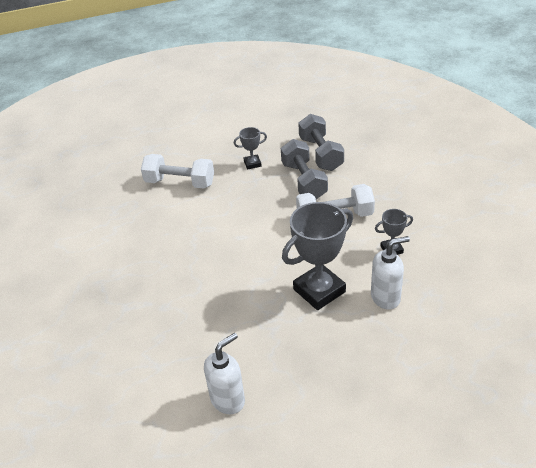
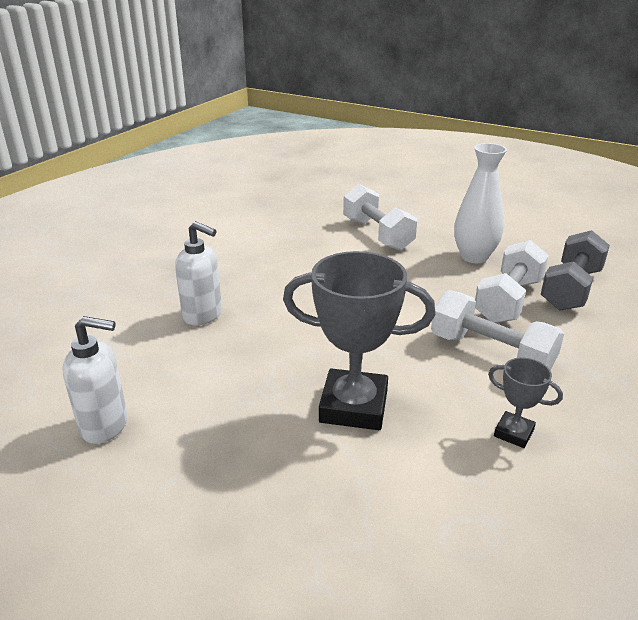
camera: 45 degrees right, 10 degrees down
(252, 164) = (474, 257): grey trophy -> white vase
(304, 181) = (508, 301): grey dumbbell -> white dumbbell
(385, 297) = (419, 476): white soap dispenser -> white soap dispenser (203, 315)

